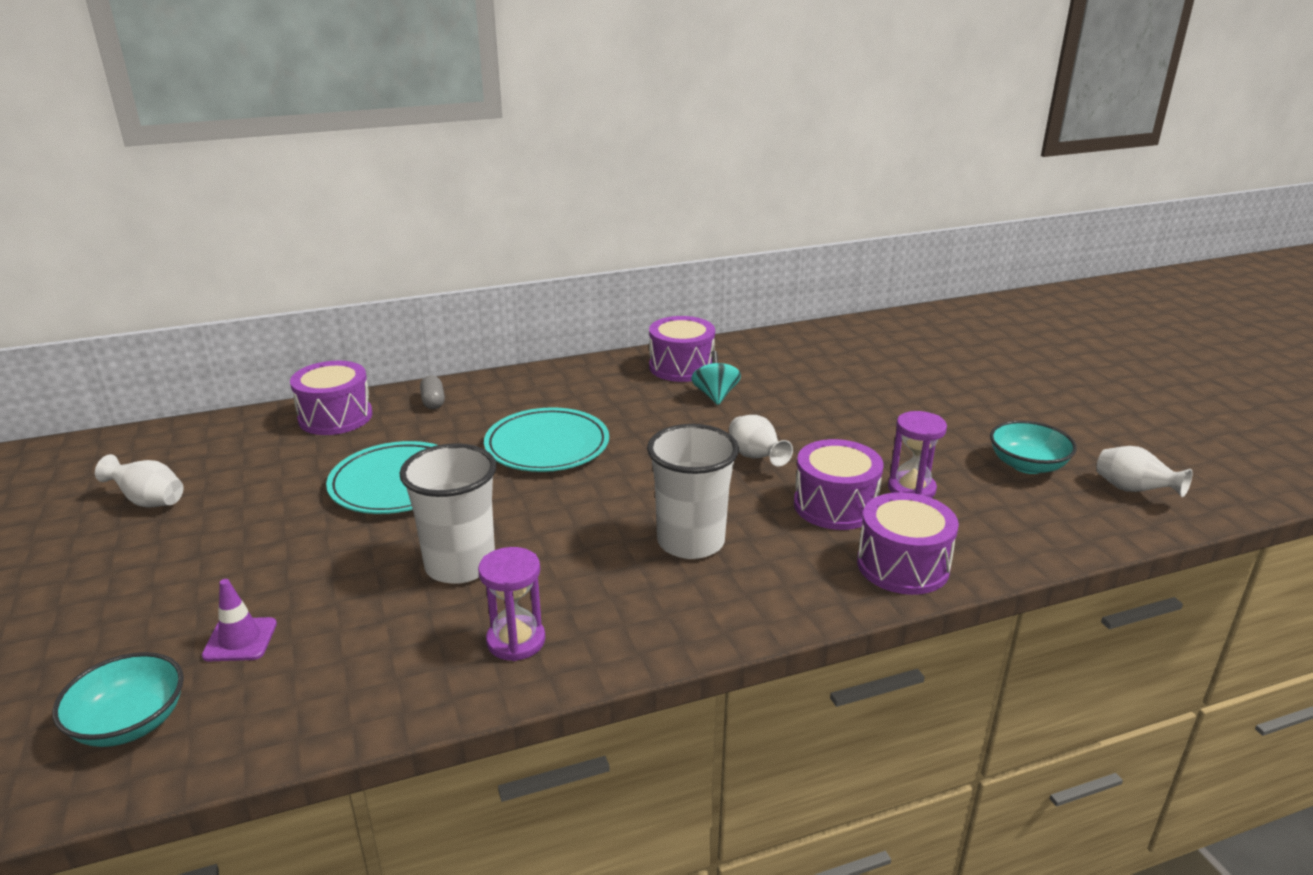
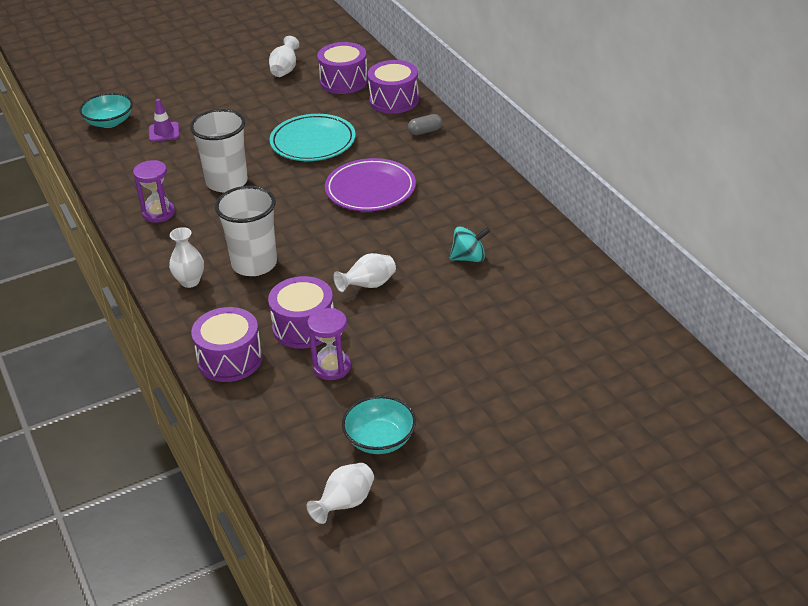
camera: 85 degrees right, 10 degrees up
(547, 445) = (370, 189): turquoise plate -> purple plate
(681, 367) = (519, 235): purple drum -> purple drum (344, 81)
(720, 603) = (190, 281): none -> white vase

